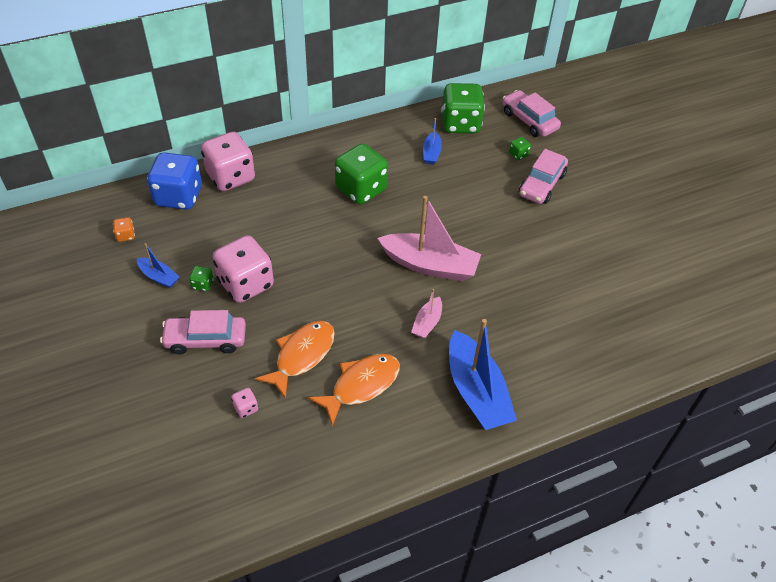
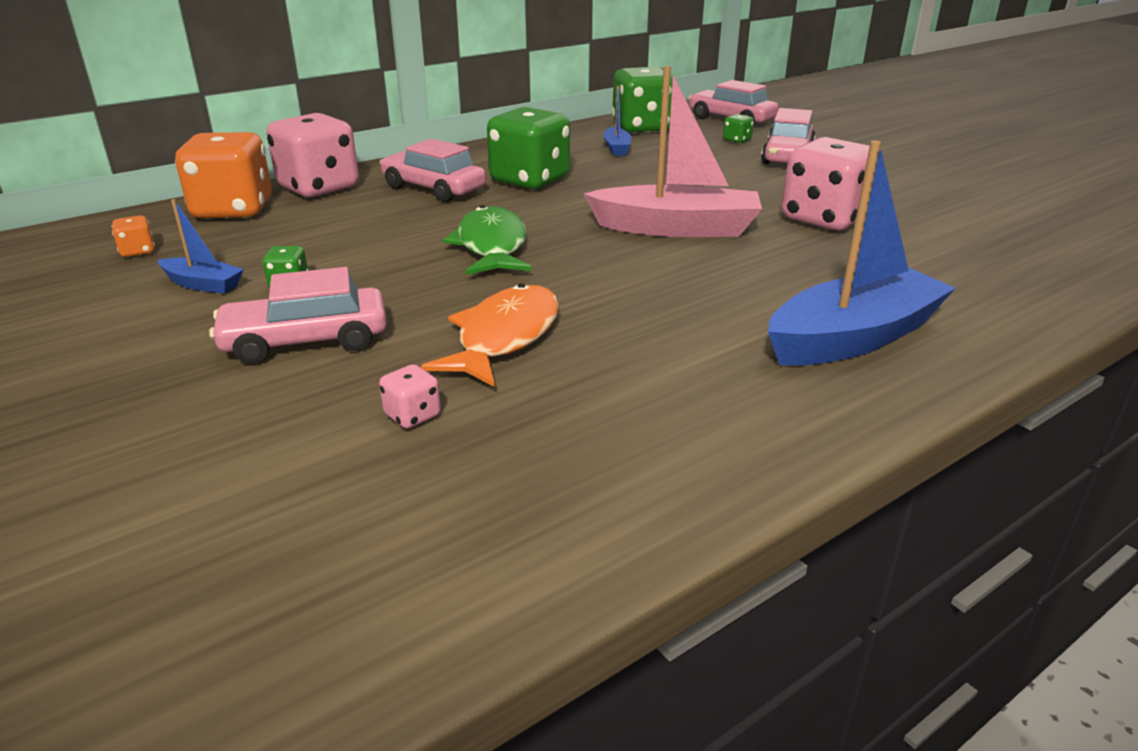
camera: 10 degrees left, 20 degrees down
(179, 196) = (233, 210): blue dice -> orange dice
(246, 284) = (370, 275): pink dice -> pink dice (824, 219)
(299, 190) = (433, 189): none -> pink car
(317, 266) = (491, 246): none -> green fish
(361, 385) = (636, 358): orange fish -> none
(427, 323) = (710, 279): pink boat -> none
(476, 391) = (852, 338): blue boat -> blue boat turned 90 degrees counterclockwise

